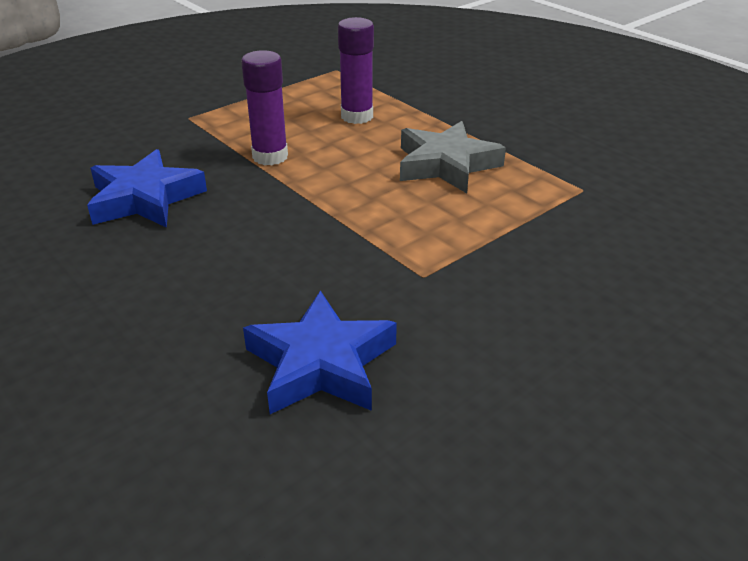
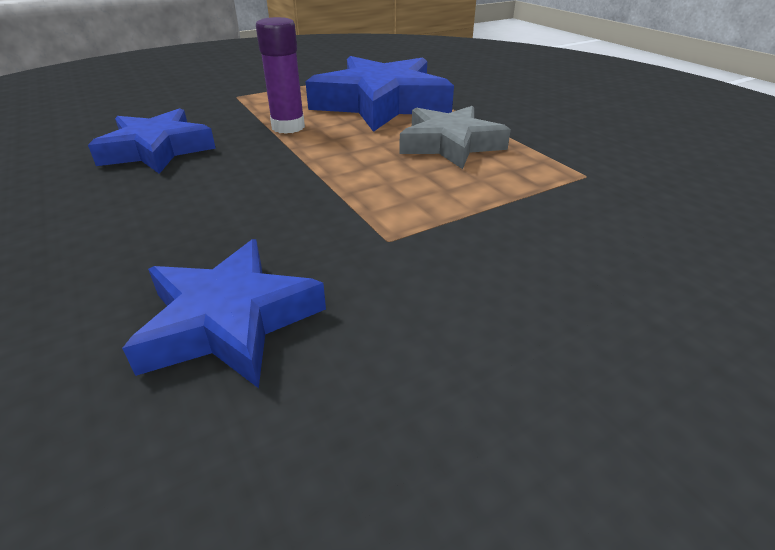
camera: 10 degrees right, 0 degrees up
(357, 116) = (381, 104): purple glue stick -> blue star

